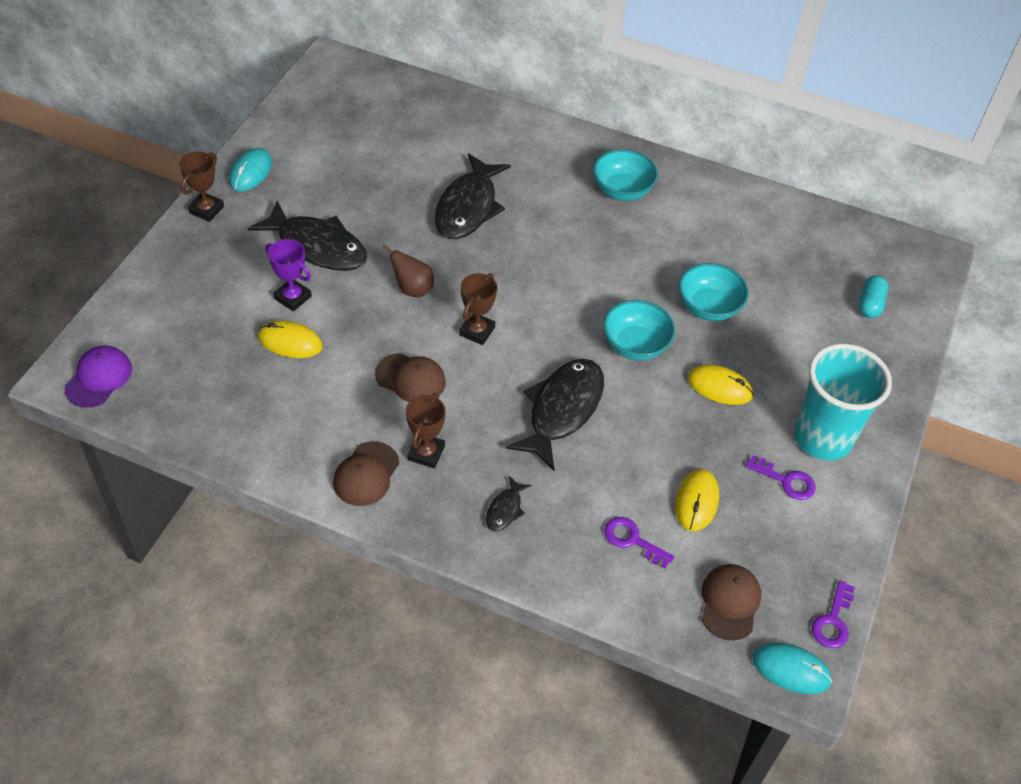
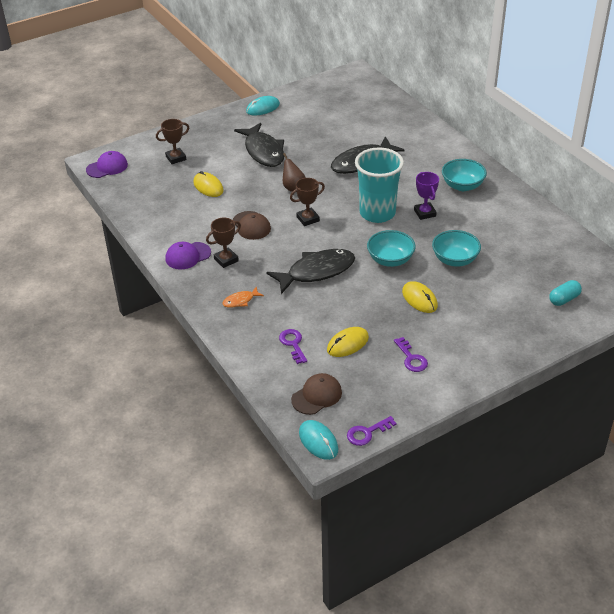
camera: 40 degrees right, 10 degrees down
(206, 210) = (225, 117): brown trophy -> brown trophy (176, 158)
(292, 297) = (228, 169): purple trophy -> purple trophy (425, 213)
(366, 474) = (188, 256): brown cap -> purple cap
(505, 509) = (240, 301): black fish -> orange fish
(822, 438) = (457, 349): turquoise cup -> turquoise cup (377, 213)

